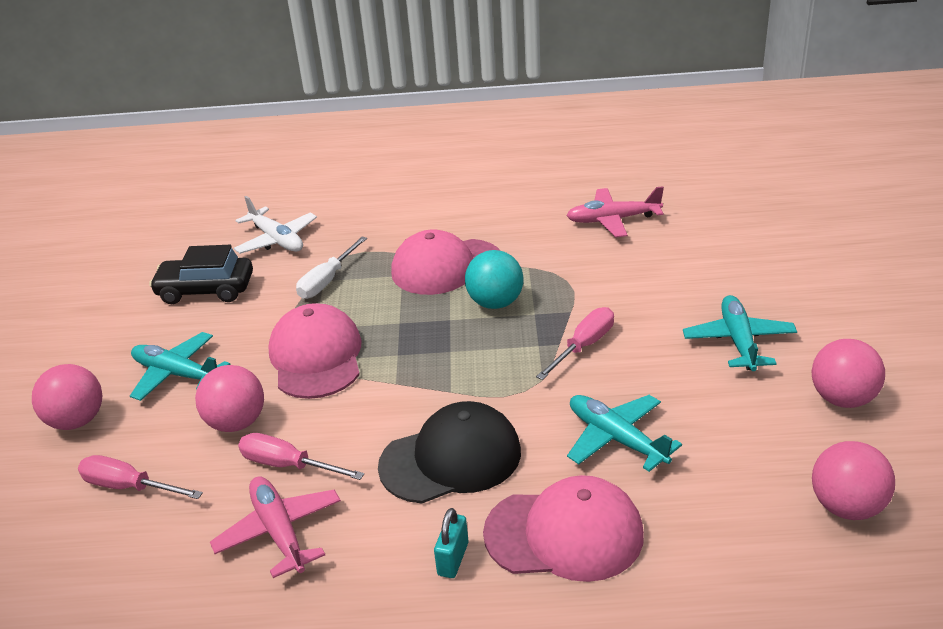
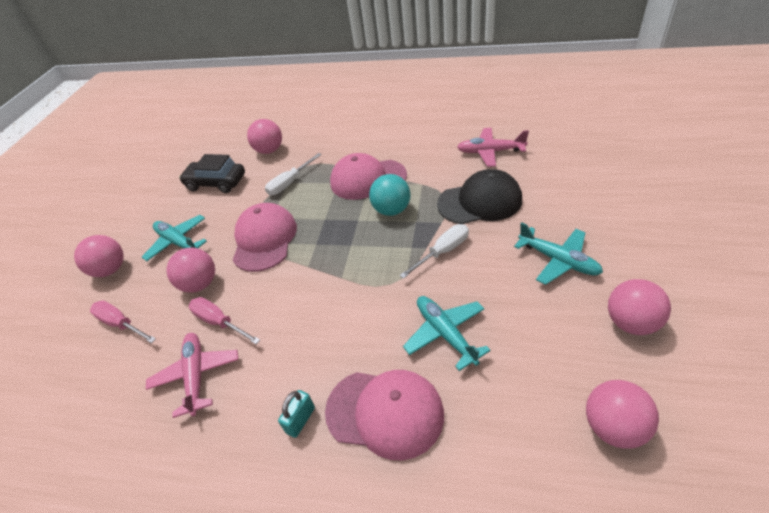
camera: 15 degrees right, 10 degrees up
(277, 240) = (269, 150): white plane -> pink ball
(451, 459) = (325, 333): black cap -> black cap (480, 202)
(583, 346) = (442, 252): pink screwdriver -> white screwdriver
(738, 341) = (558, 260): turquoise plane -> turquoise plane turned 120 degrees clockwise

